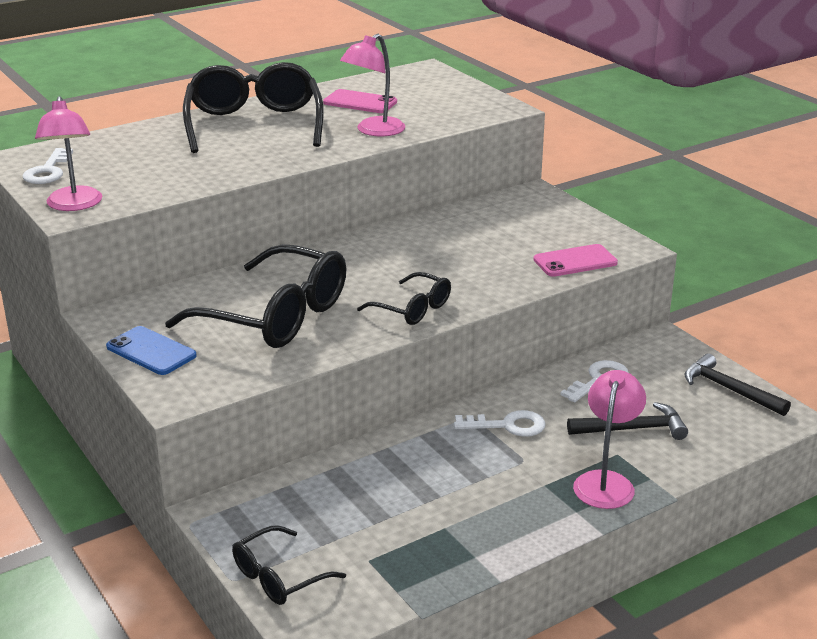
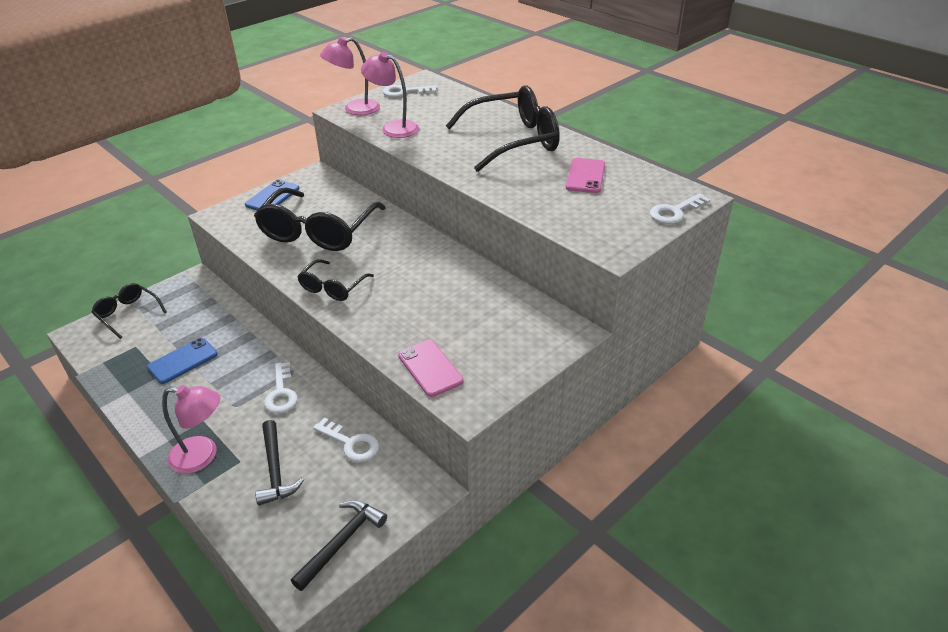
camera: 80 degrees right, 10 degrees up
(374, 131) = (522, 190): pink lamp -> pink lamp (393, 128)
(419, 510) = (183, 361): none -> blue phone
(449, 79) = (675, 212): none -> white key

